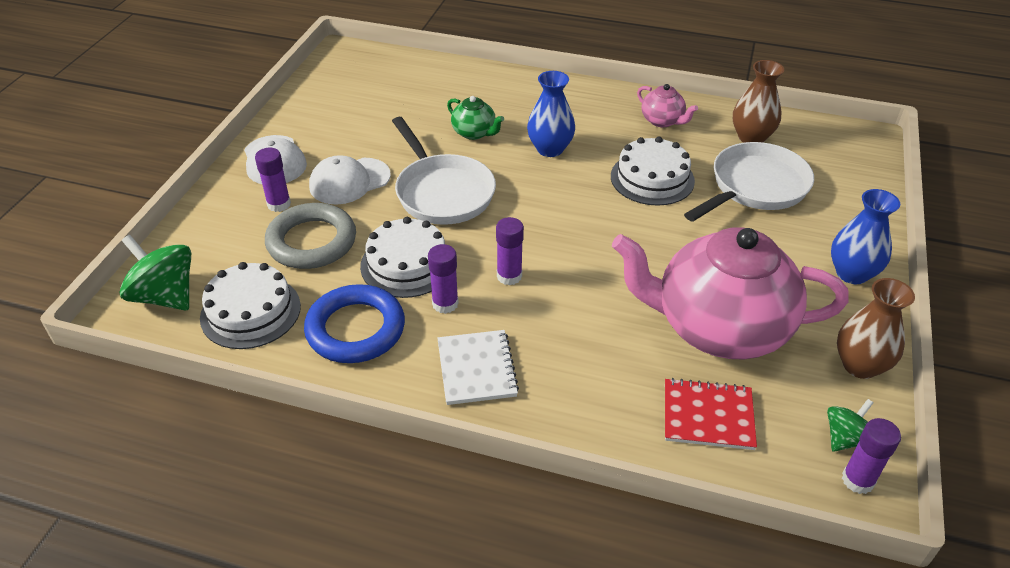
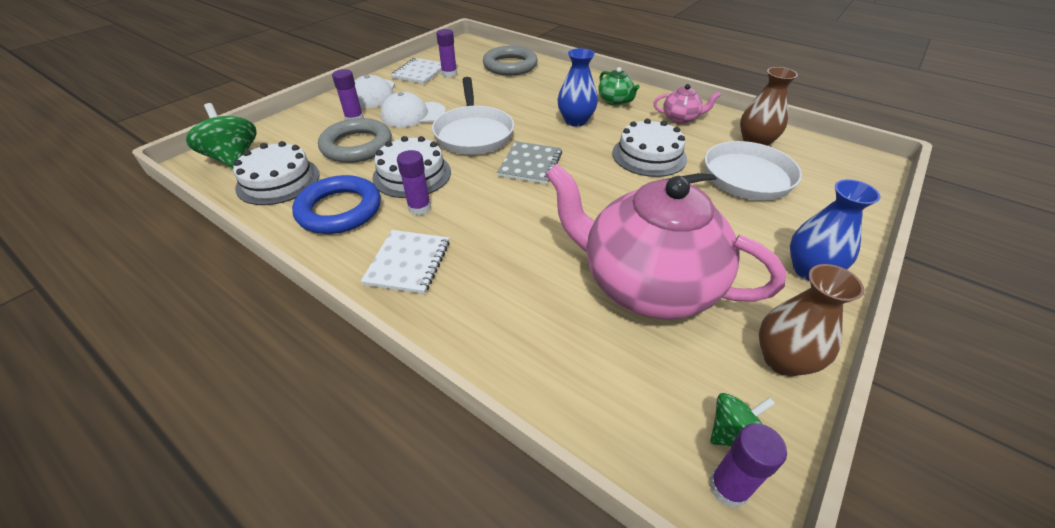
camera: 20 degrees right, 0 degrees up
(312, 114) = (419, 72): none -> white notebook
(423, 80) = (510, 66): none -> grey ring
(474, 133) = (524, 101): green teapot -> green teapot (615, 101)
(509, 276) = (484, 200): purple glue stick -> purple glue stick (449, 74)
(532, 219) = (530, 164): none -> grey notebook
(662, 121) = (681, 118): pink teapot -> pink teapot turned 60 degrees counterclockwise
(708, 416) = (591, 363): red notebook -> none

